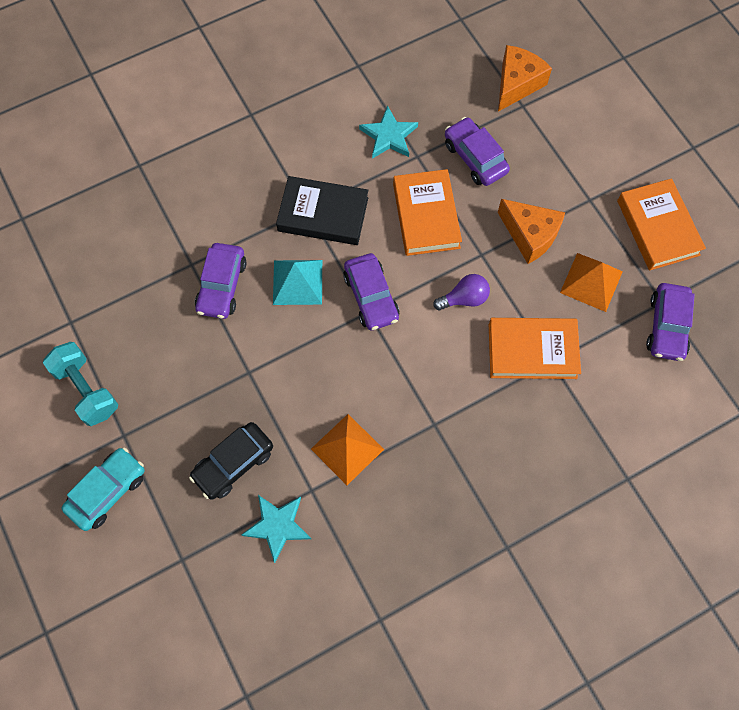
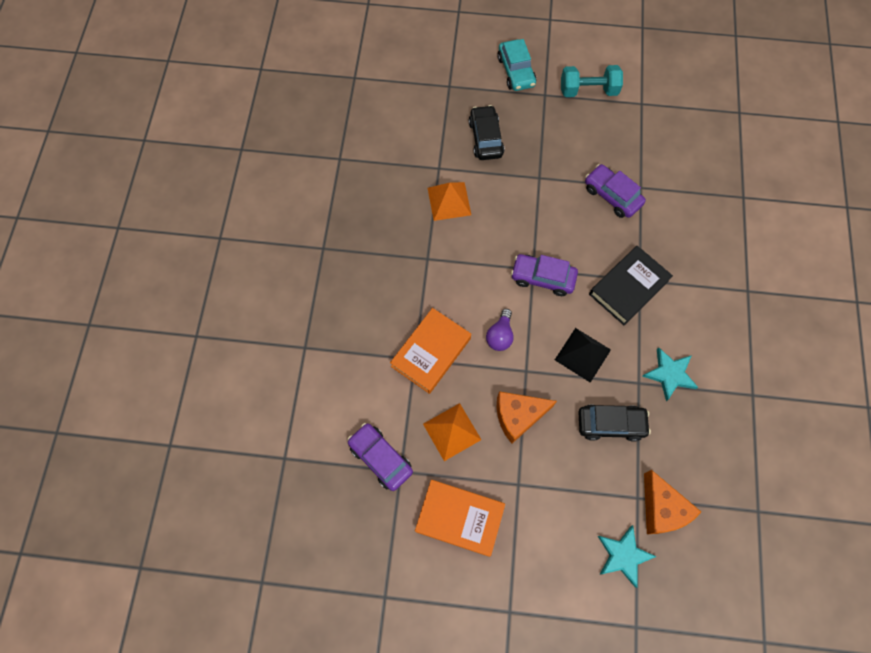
camera: 125 degrees right, 0 degrees up
(277, 526) = (431, 140): turquoise star -> turquoise star (623, 555)
(297, 282) = (585, 240): turquoise pyramid -> none
(426, 216) = (582, 354): orange book -> black pyramid
(475, 158) = (610, 424): purple car -> black car

